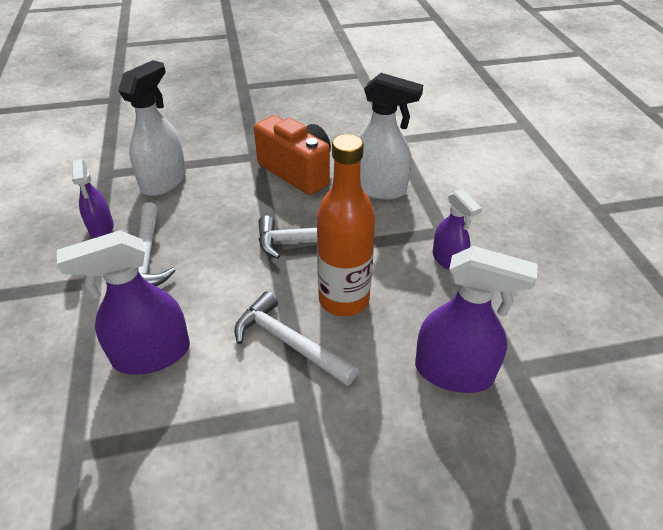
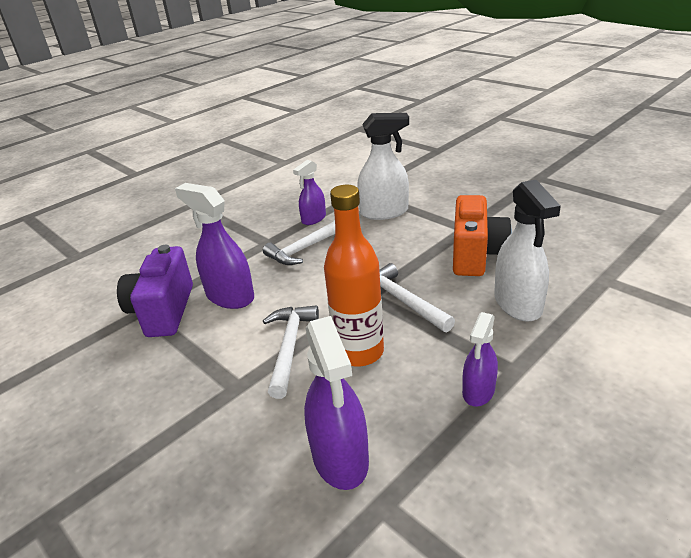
camera: 60 degrees right, 10 degrees down
(101, 428) = (163, 311): none -> purple camera

